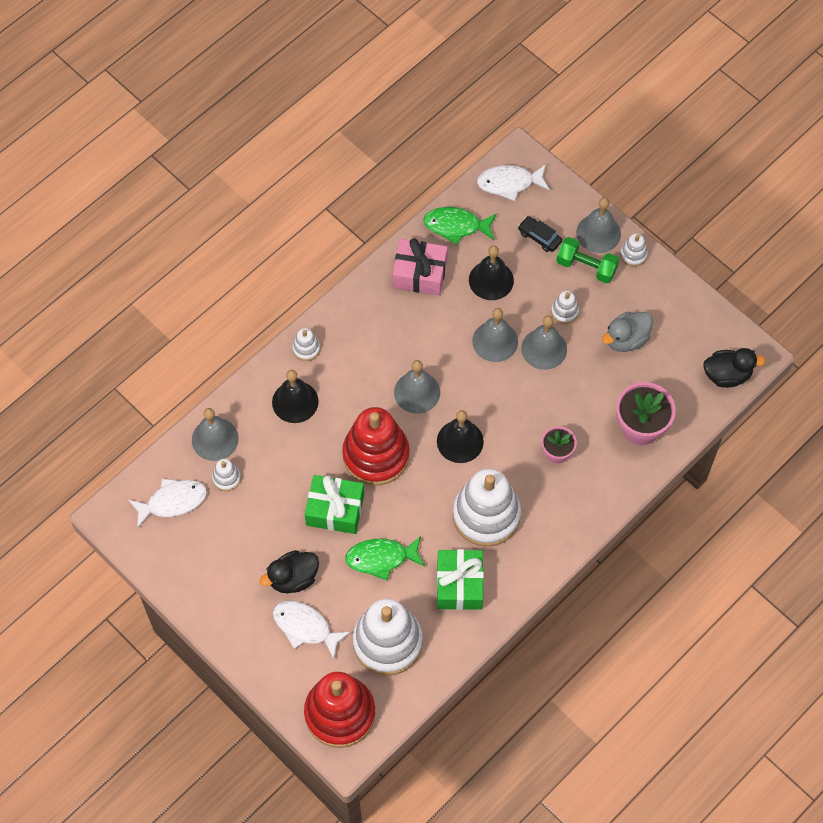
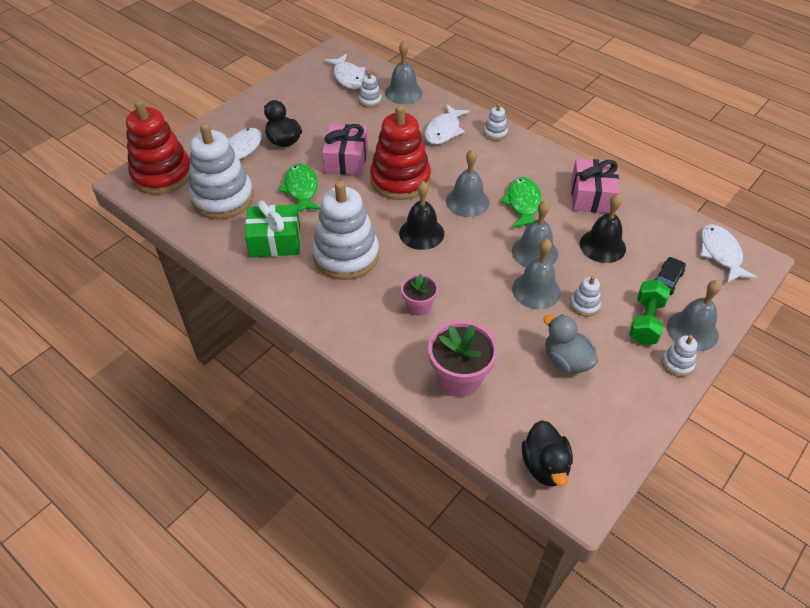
camera: 85 degrees right, 15 degrees down
(295, 401) = (444, 131): black bell -> white fish
(335, 510) = (346, 159): green gift -> pink gift
(456, 226) = (653, 217): green fish -> green fish (523, 204)

